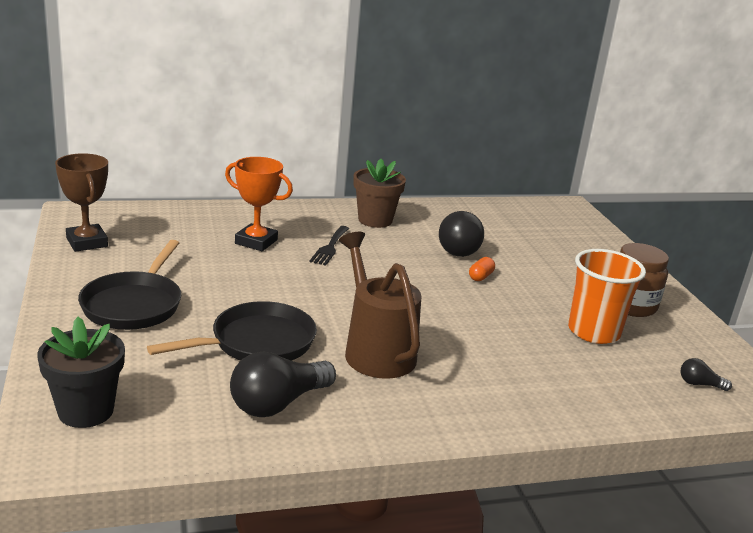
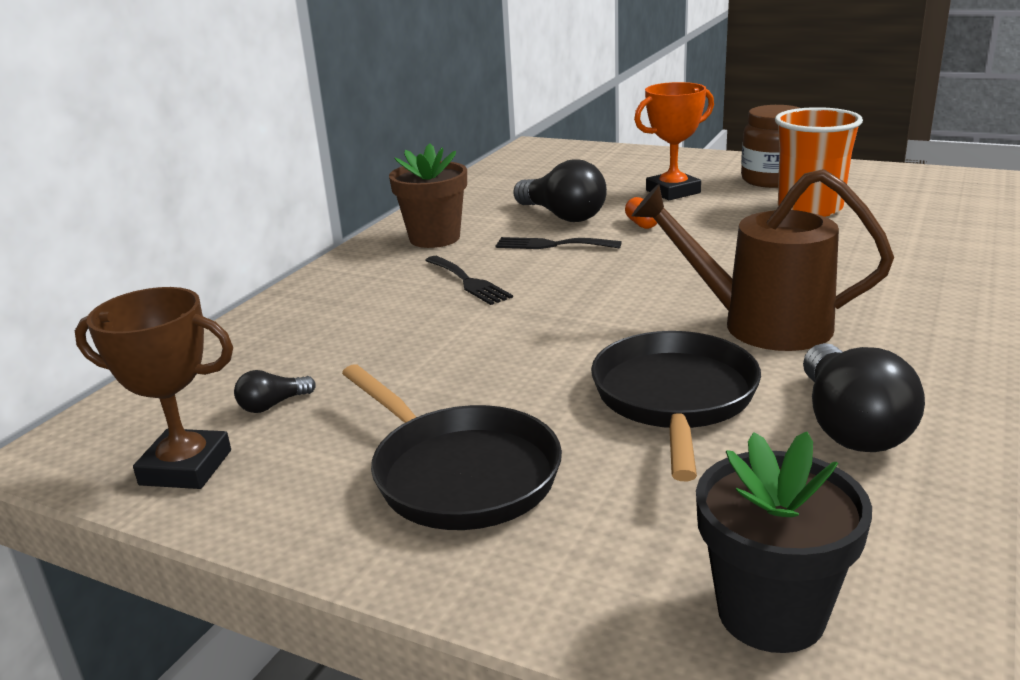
camera: 45 degrees left, 0 degrees up
(256, 242) = (387, 324): orange trophy -> orange trophy (673, 192)
(410, 256) = (551, 245): none -> black fork
(699, 384) = (941, 197): black light bulb -> black light bulb (273, 405)

